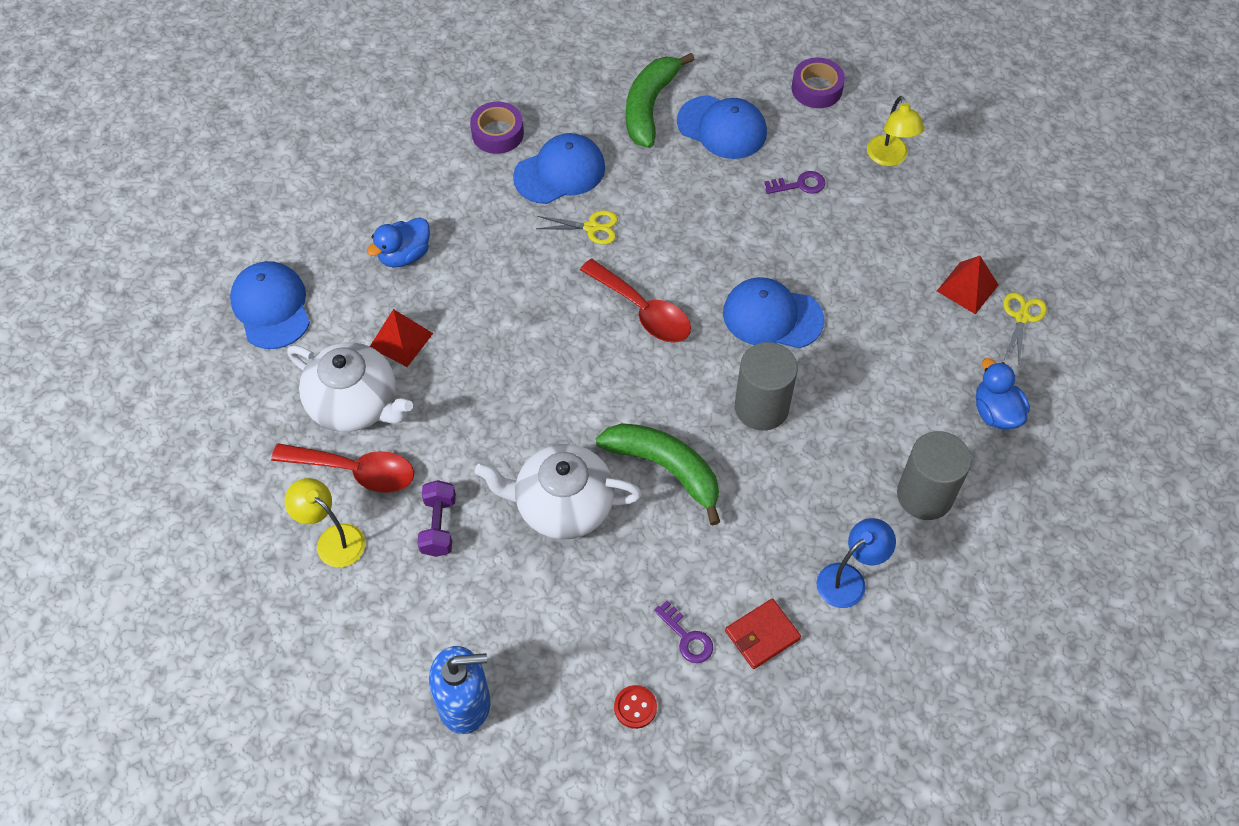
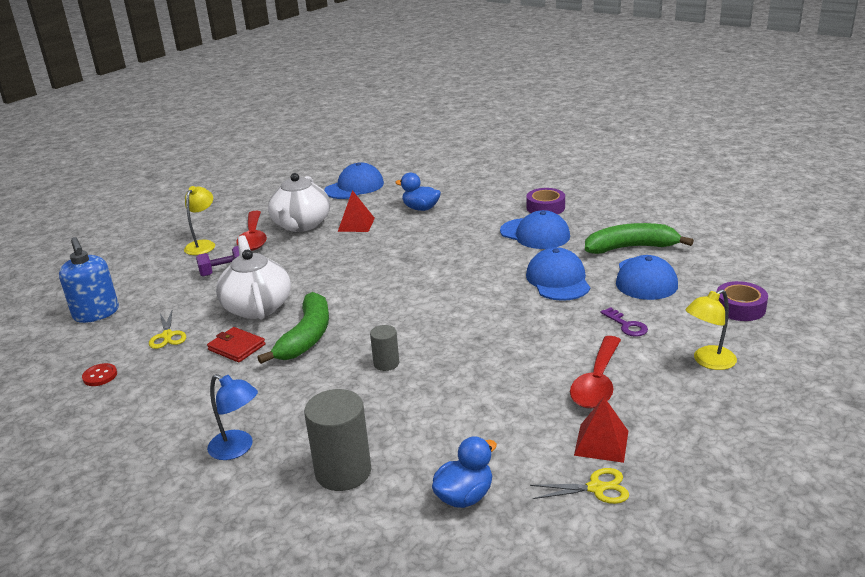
camera: 70 degrees right, 30 degrees down
(591, 227) = (498, 256): yellow scissors -> yellow scissors (167, 336)
(642, 310) = (441, 292): red spoon -> red spoon (597, 382)
(687, 637) = (162, 383): purple key -> none
(761, 407) = (386, 363): grey cylinder -> grey cylinder, size x0.55
(762, 635) = (172, 416): red wallet -> red wallet (236, 347)
(772, 316) = (479, 346): blue cap -> blue cap (558, 280)

